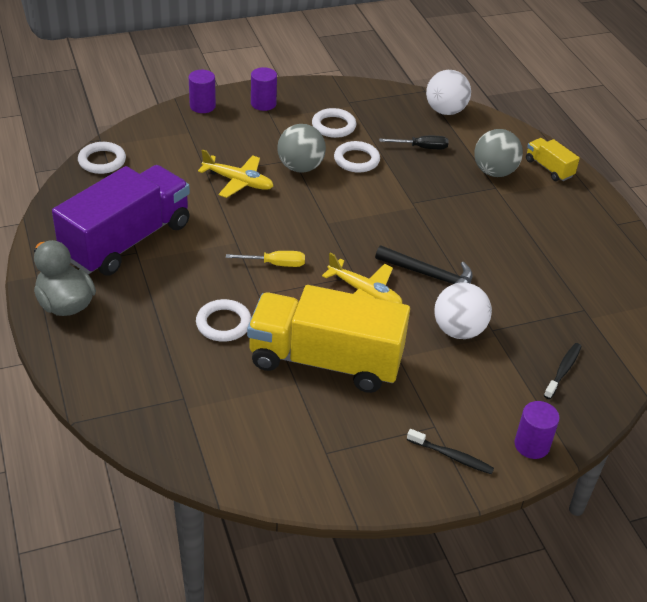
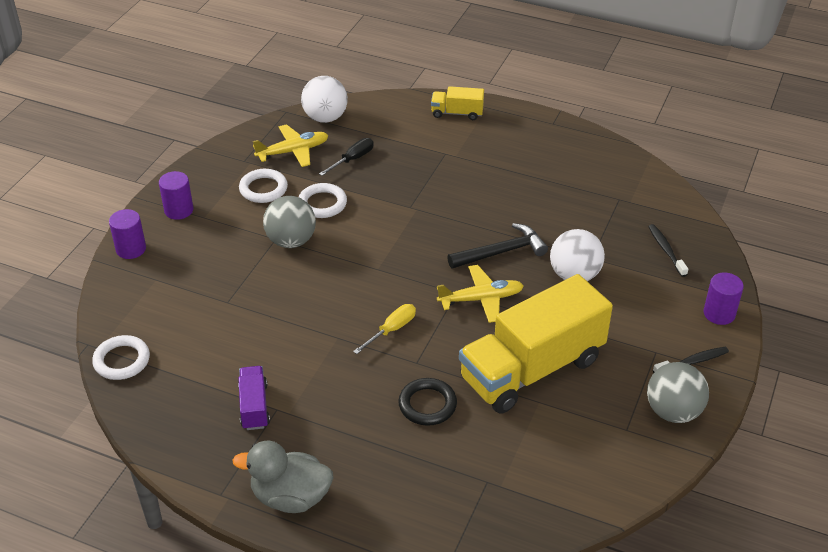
camera: 45 degrees left, 0 degrees up
(127, 240) = (254, 406): purple truck -> purple truck, size x0.44
(223, 323) = (427, 405): white ring -> black ring
(238, 181) = (262, 289): yellow plane -> yellow plane (293, 151)
(494, 172) = (428, 142): grey ball -> grey ball (673, 411)

